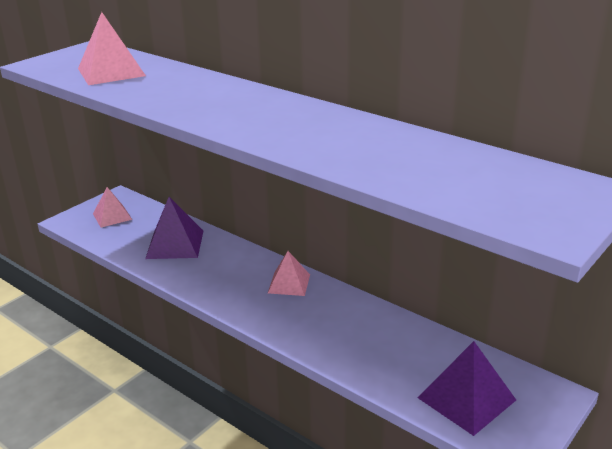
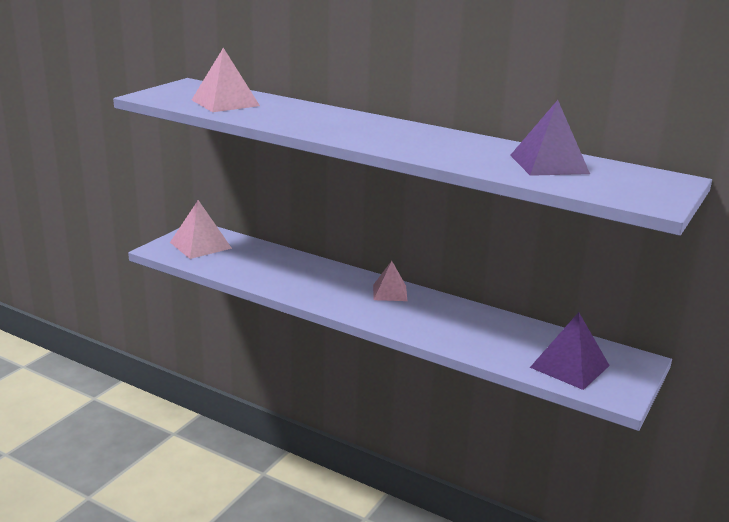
camera: 10 degrees left, 5 degrees down
(112, 216) = (200, 245): pink pyramid -> pink pyramid, size x1.51
(175, 244) = (272, 266): purple pyramid -> purple pyramid (549, 164)

